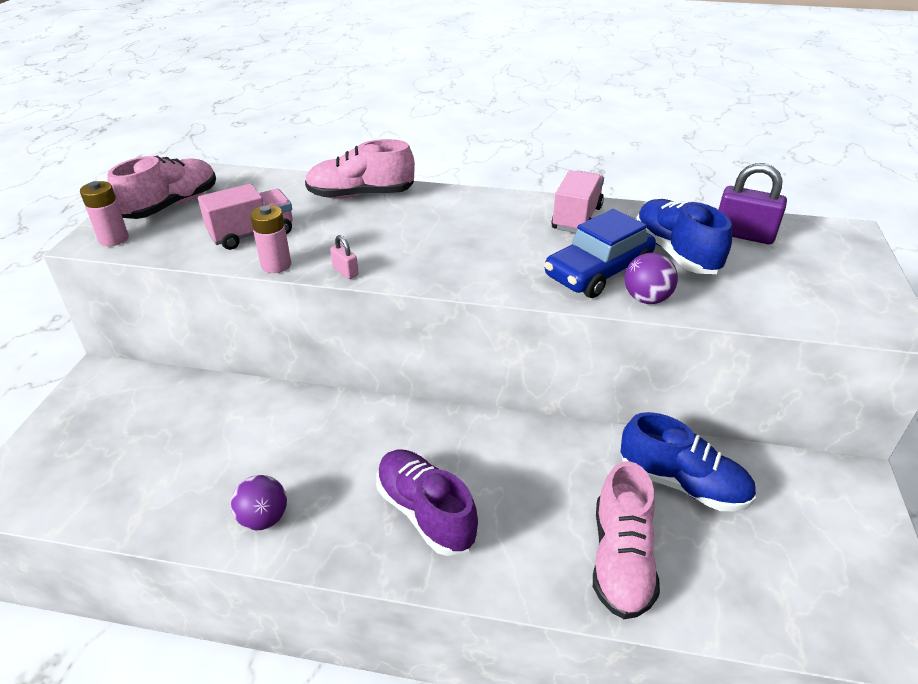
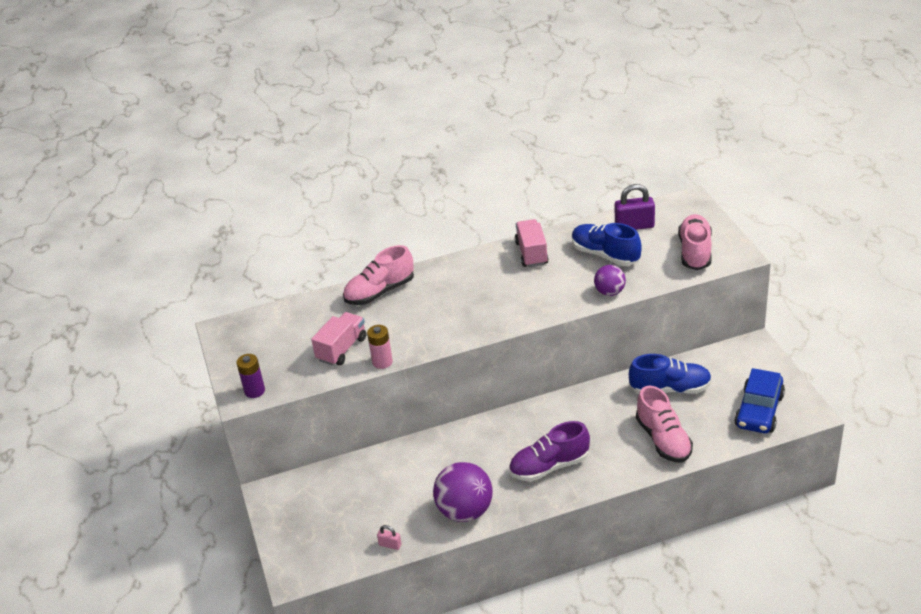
camera: 25 degrees left, 0 degrees up
(114, 239) = (254, 391): pink battery -> purple battery
(171, 205) = (260, 353): pink shoe -> pink shoe (695, 252)
(263, 518) = (465, 511): purple ball -> purple ball, size x1.75
(345, 271) = (428, 348): pink padlock -> pink padlock (390, 545)
(425, 513) = (549, 466): purple shoe -> purple shoe turned 45 degrees counterclockwise
(598, 272) = (572, 286): blue car -> blue car (759, 411)

